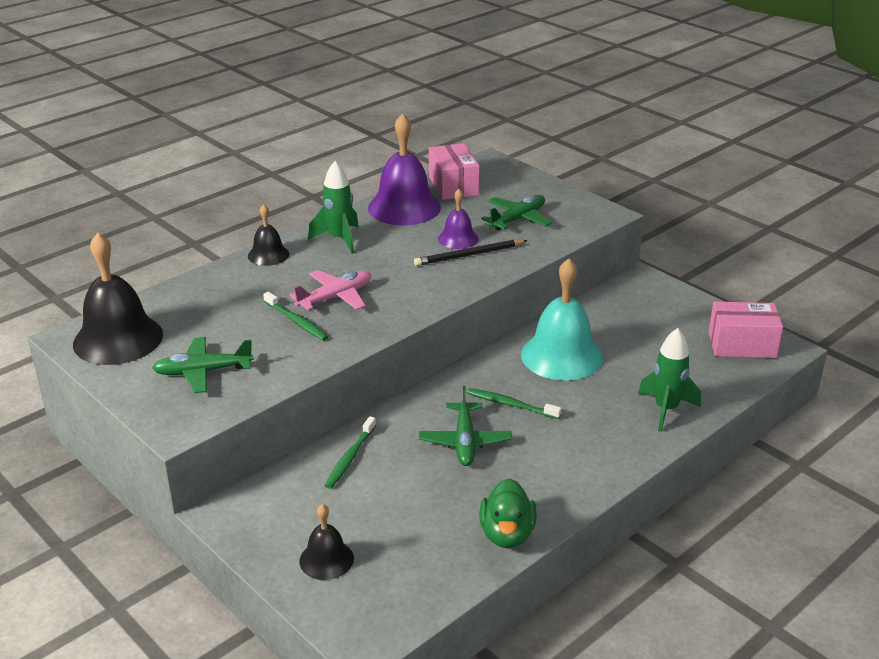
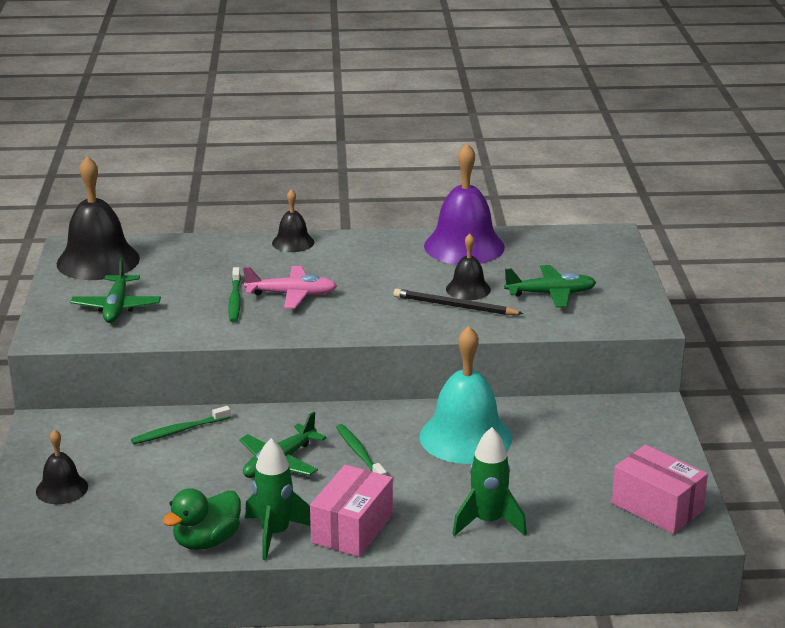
camera: 40 degrees right, 5 degrees down
(202, 372) = (116, 307): green plane -> green plane turned 120 degrees counterclockwise
(339, 239) = (367, 251): green rocket -> green rocket (275, 534)
(453, 186) = (539, 244): pink box -> pink box (352, 529)
(458, 238) = (468, 289): purple bell -> black bell

